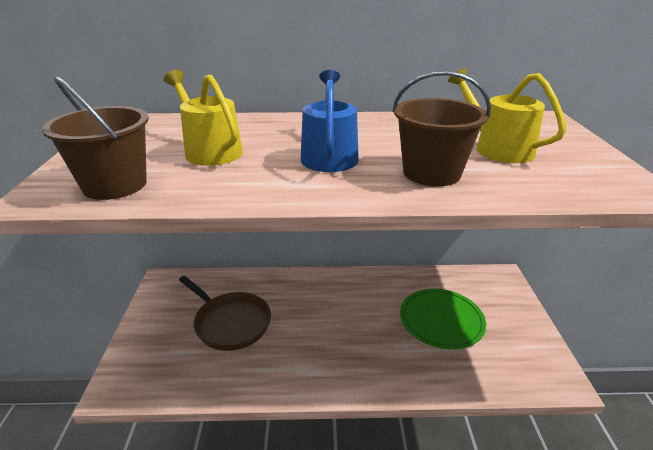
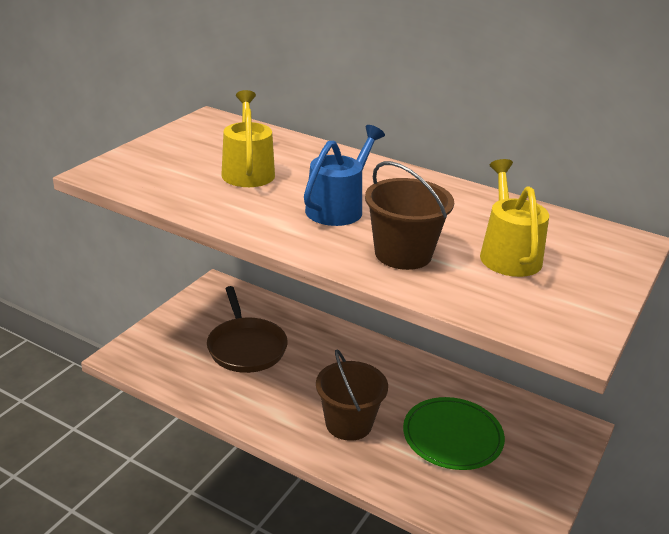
camera: 30 degrees right, 0 degrees up
(115, 185) = (152, 180): brown bucket -> brown bucket (348, 423)

